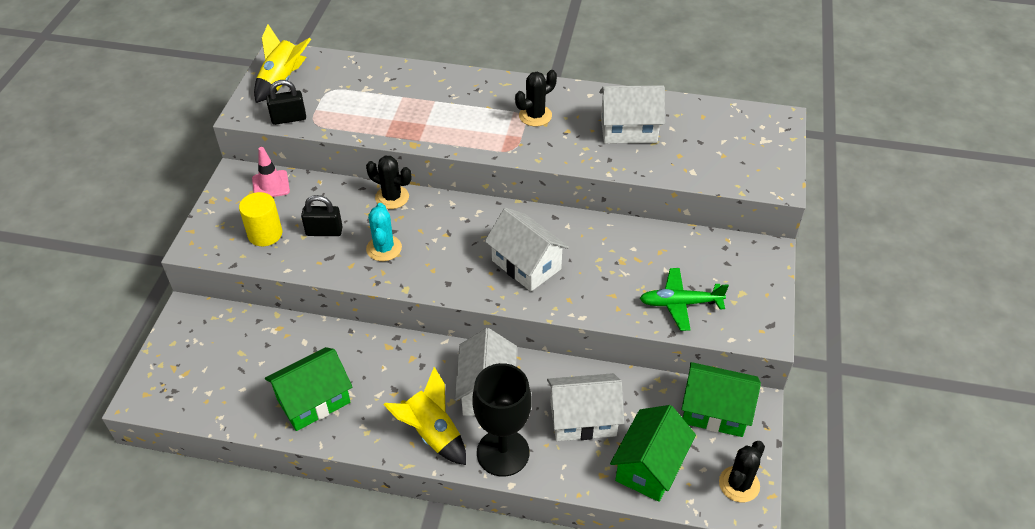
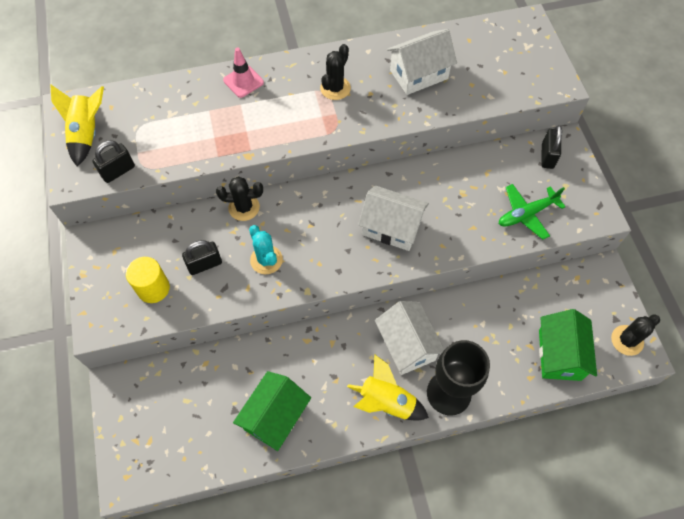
camera: 25 degrees left, 15 degrees up
(271, 185) = (128, 237): pink traffic cone -> pink traffic cone (243, 81)
(583, 419) = (491, 337): white house -> none
(715, 411) = (580, 288): green house -> none
(738, 259) = (547, 156): none -> black padlock
(739, 484) = (627, 340): black cactus -> black cactus turned 45 degrees clockwise

